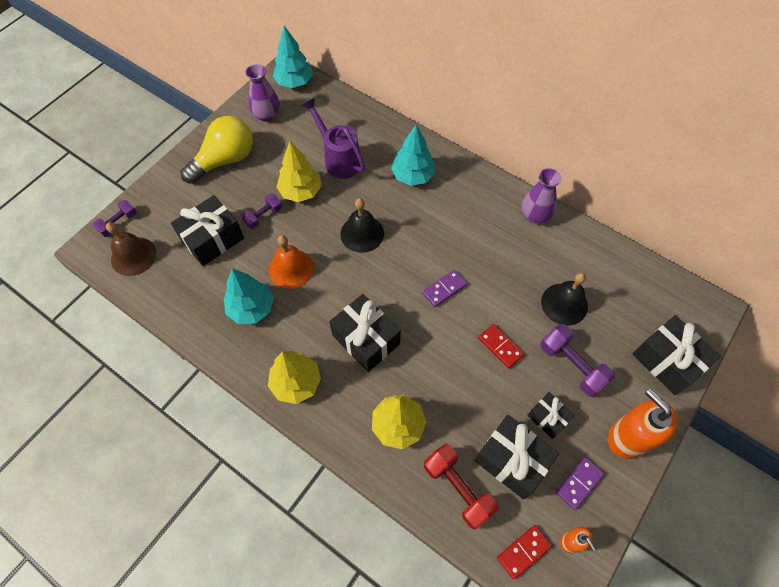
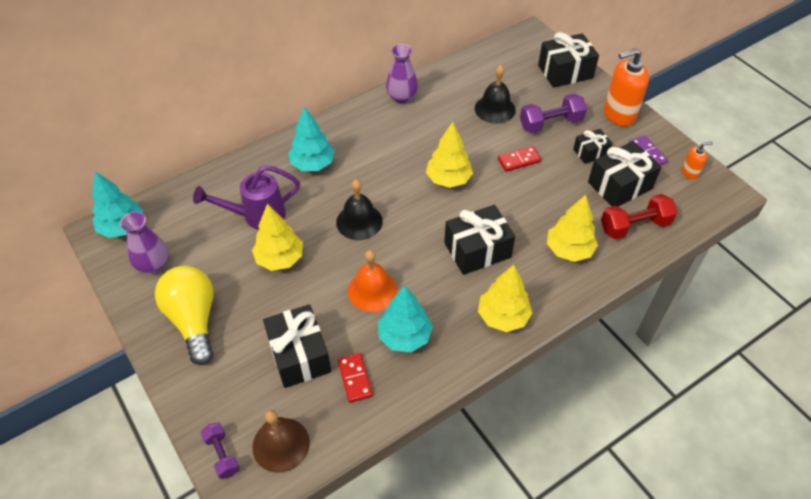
camera: 70 degrees left, 10 degrees down
(263, 216) = (293, 300): purple dumbbell -> none
(444, 289) = (448, 179): purple domino -> yellow tree
(523, 552) = (692, 202): red domino -> red domino (355, 378)

